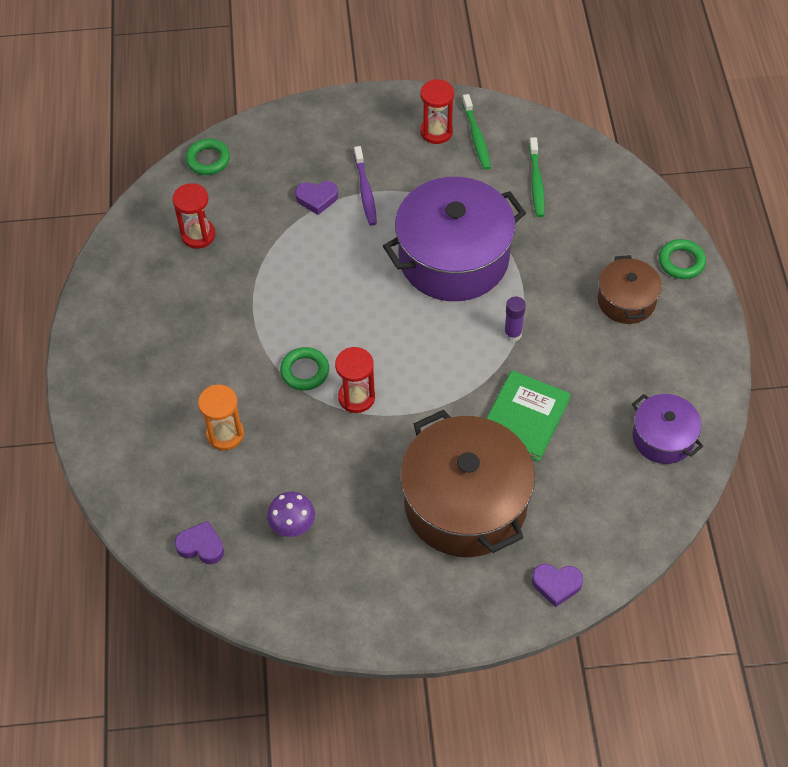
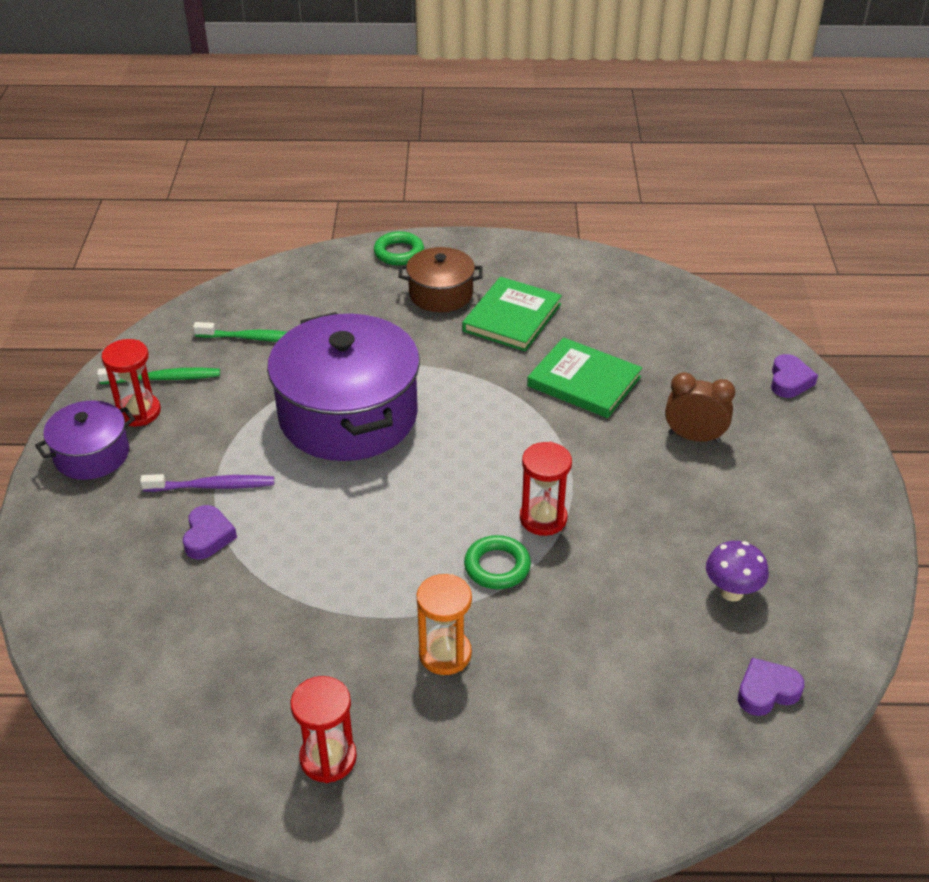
camera: 85 degrees left, 15 degrees down
(198, 235) = (229, 678): red hourglass -> red hourglass (328, 758)
(201, 546) = (766, 691): purple heart -> purple heart turned 45 degrees clockwise
(208, 160) = (82, 660): green ring -> none
(225, 434) = (590, 657): orange hourglass -> orange hourglass (445, 654)
(465, 503) = (694, 437): brown pot -> brown clock
(512, 334) = (469, 379): purple glue stick -> none
(603, 358) = (512, 317): none -> green book
(663, 438) = (614, 291): purple pot -> purple pot (92, 455)

